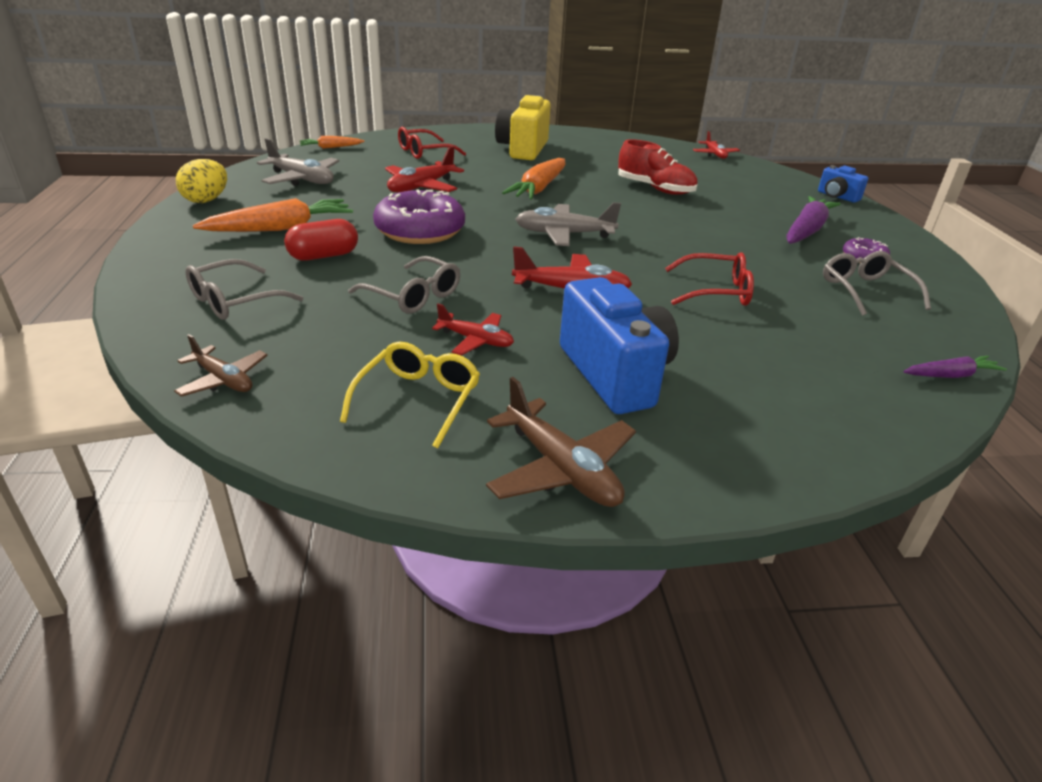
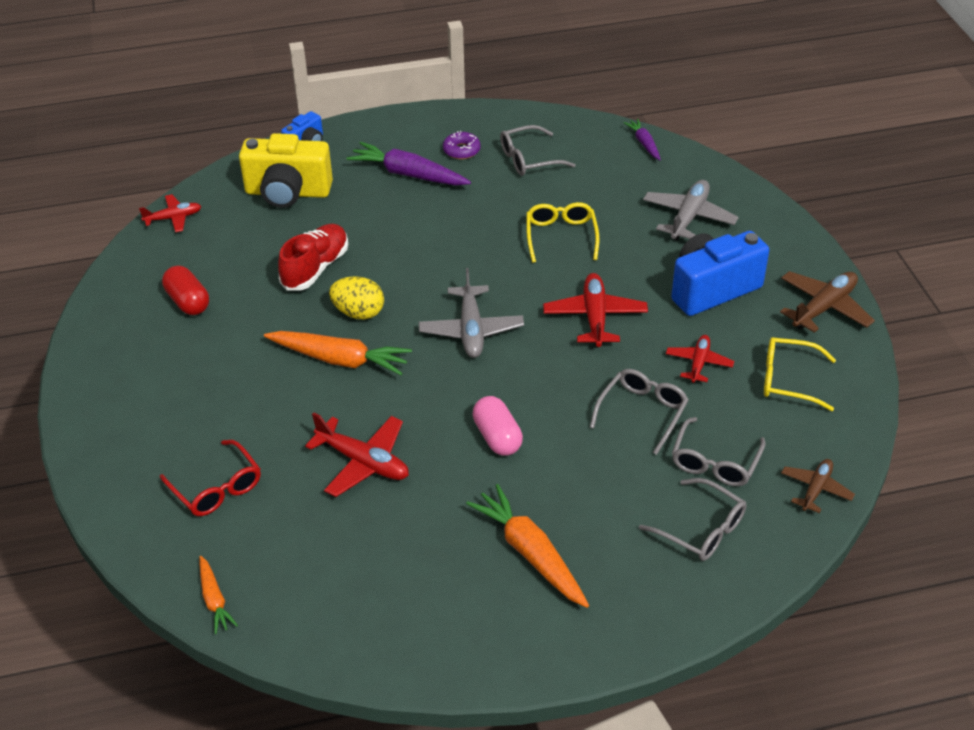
camera: 95 degrees left, 10 degrees up
(206, 200) = (467, 659): yellow egg -> yellow egg (358, 313)
(302, 179) = (365, 588): grey plane -> grey plane (688, 217)
(316, 323) = (715, 462): none -> grey glasses
(323, 256) = (586, 496): red capsule -> red capsule (188, 302)
(420, 230) = (497, 437): purple donut -> pink capsule
(523, 149) = (184, 389): yellow camera -> yellow camera (288, 192)
(715, 291) = (561, 236): red glasses -> yellow glasses

